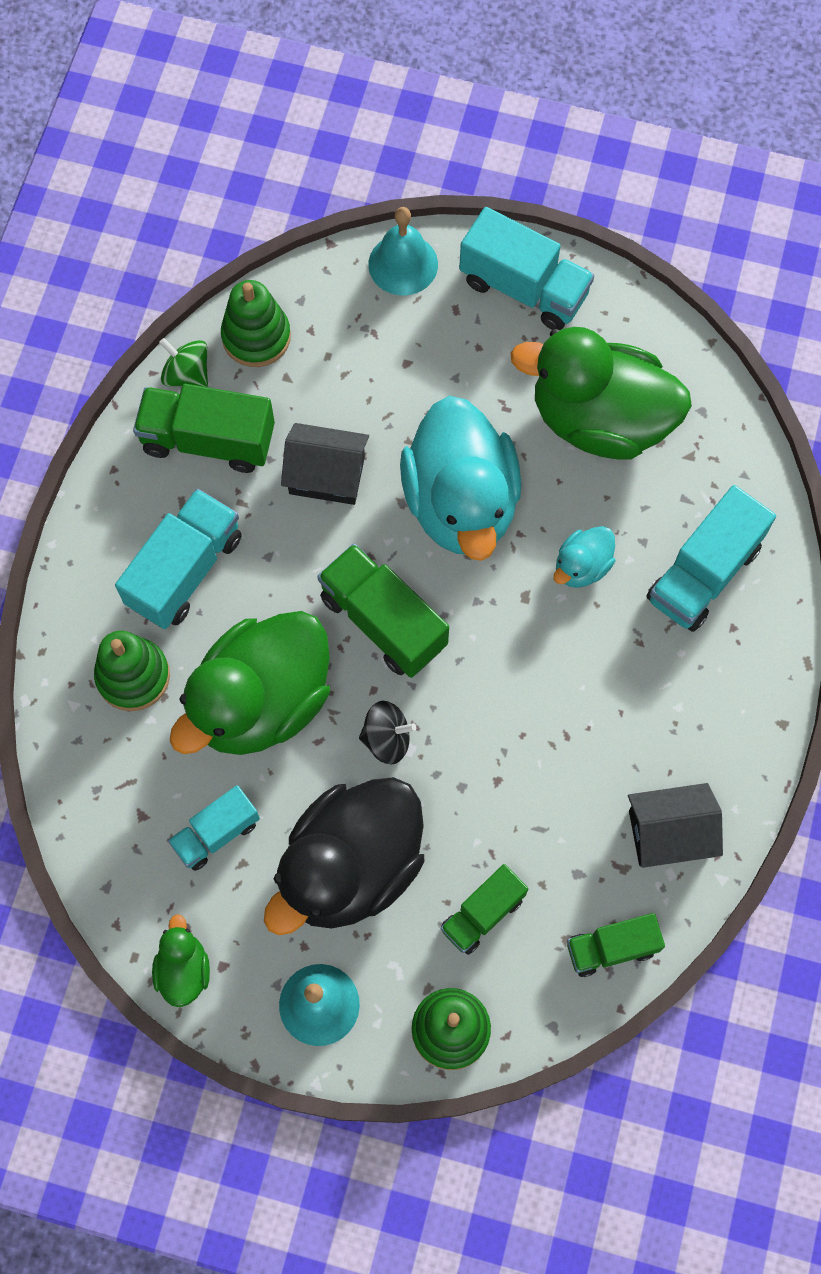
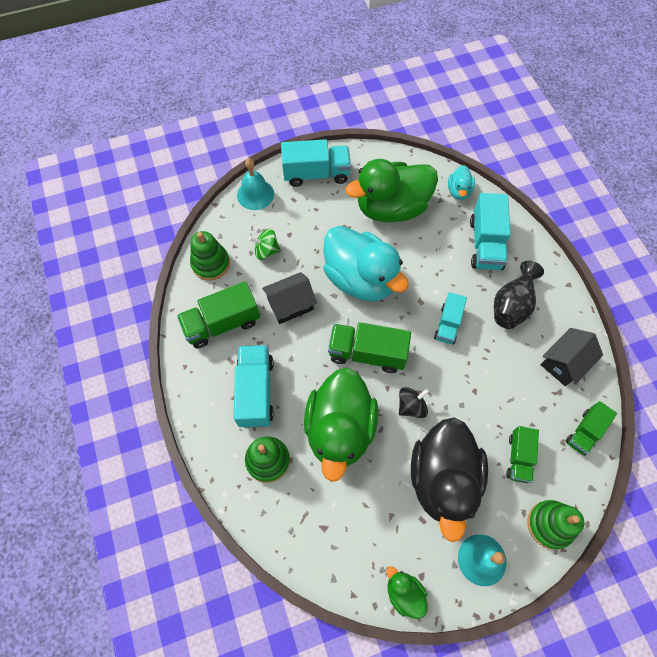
camera: 35 degrees left, 5 degrees down
(187, 374) = (189, 300): green spinning top -> green spinning top (266, 251)
(216, 833) = (367, 510): turquoise truck -> turquoise truck (448, 324)
(582, 566) = (434, 273): turquoise duck -> turquoise duck (459, 191)
(662, 695) = (512, 305): none -> black vase

